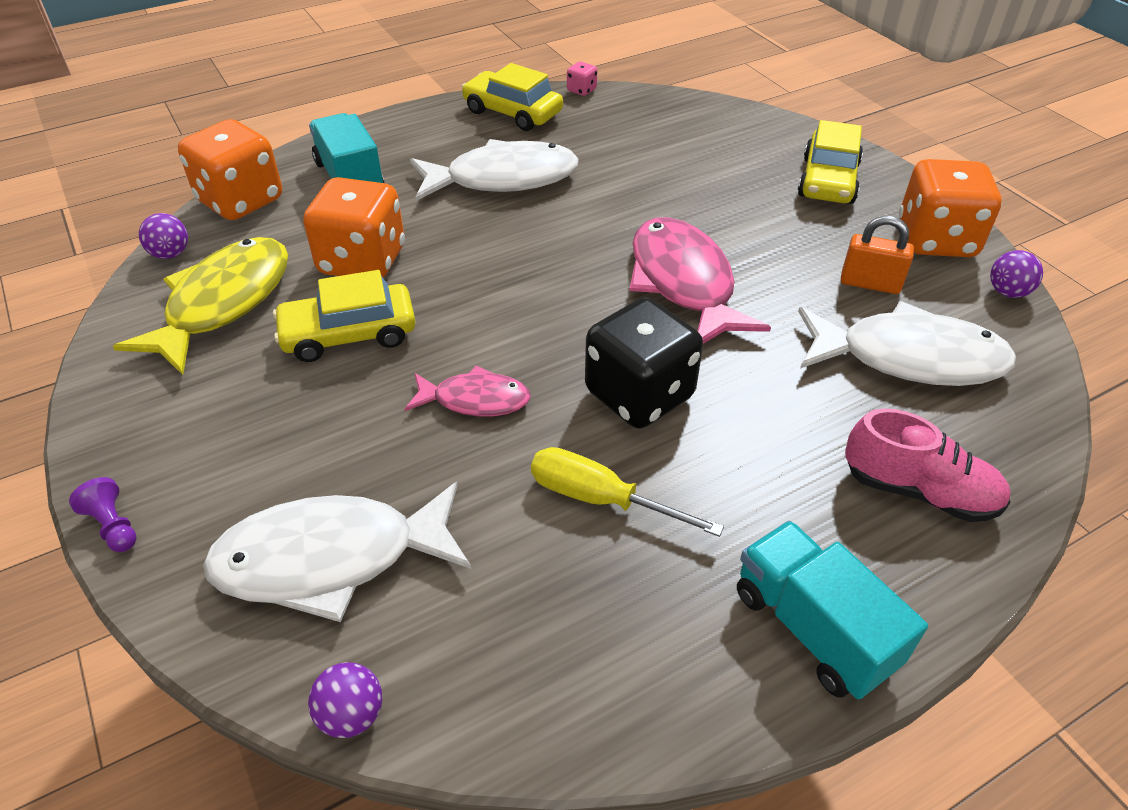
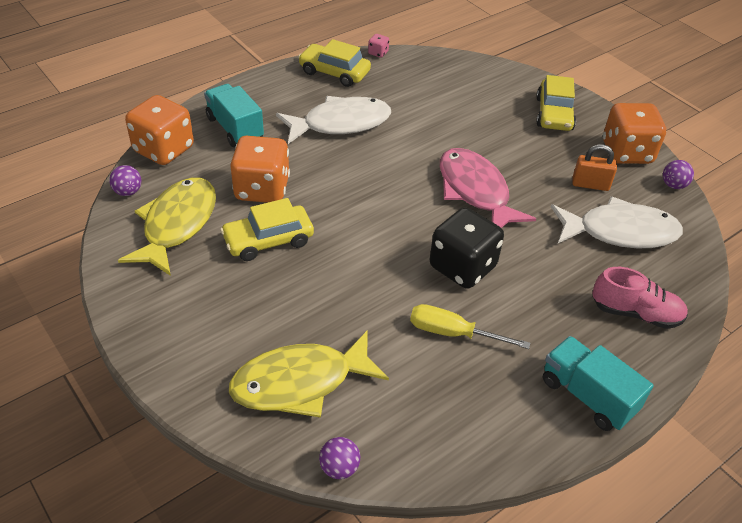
camera: 10 degrees left, 0 degrees up
(113, 526) = (158, 375): purple pawn -> none
(330, 559) = (300, 382): white fish -> yellow fish
(475, 400) = (362, 278): pink fish -> none

